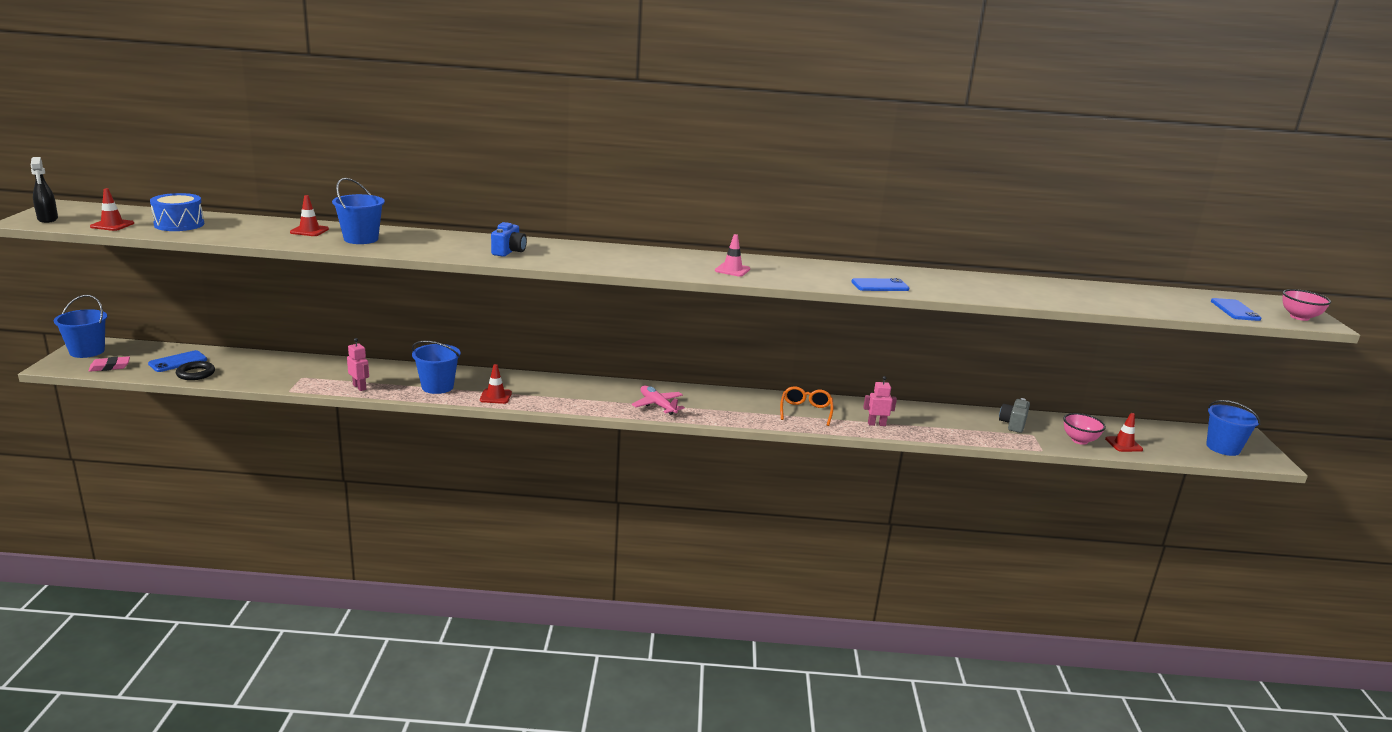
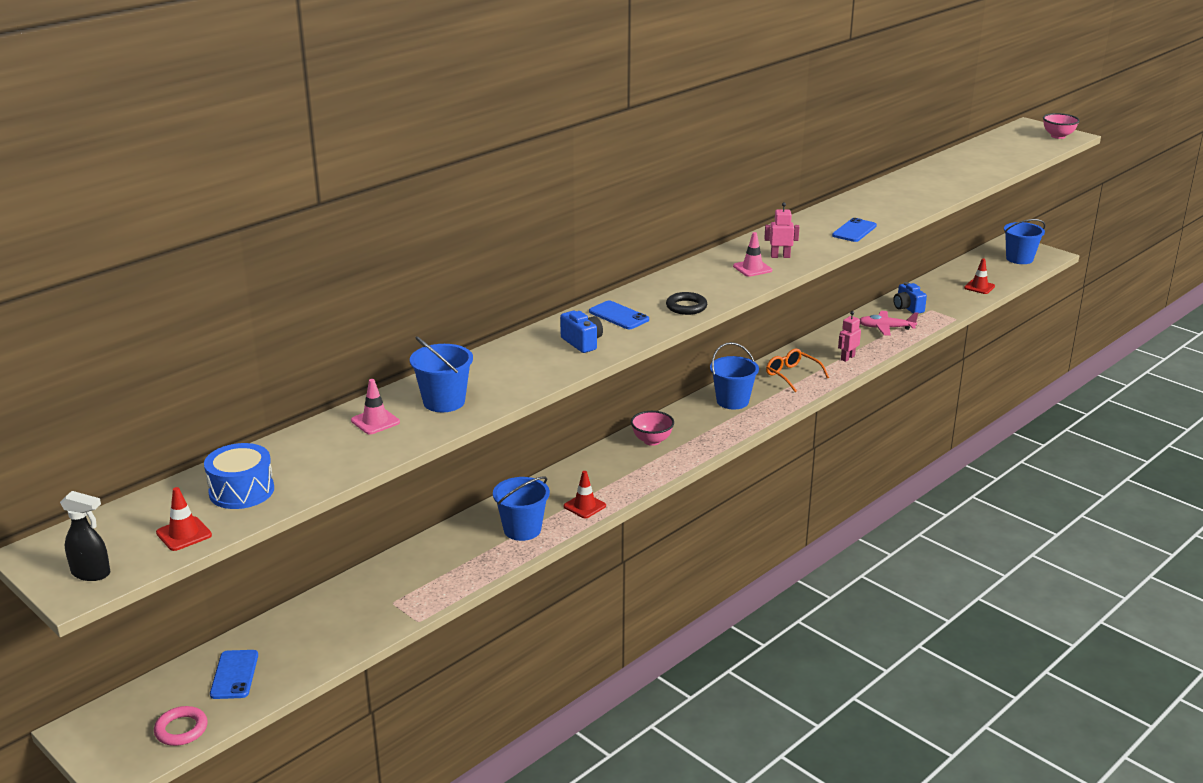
camera: 45 degrees left, 5 degrees up
(87, 351) = (103, 737): blue bucket -> blue bucket (732, 401)
(110, 367) = (181, 729): pink eraser -> pink ring
(196, 374) = (288, 670): black ring -> black ring (686, 307)
(309, 231) = (375, 421): red traffic cone -> pink traffic cone
(359, 387) = (465, 574): pink robot -> pink robot (780, 256)
(657, 405) = (702, 434): pink plane -> pink plane (886, 328)
(1013, 424) = (907, 308): grey camera -> blue camera
(1079, 440) = (957, 298): pink bowl -> pink bowl (652, 441)
(1235, 310) = (1027, 147): blue phone -> blue phone (618, 316)

